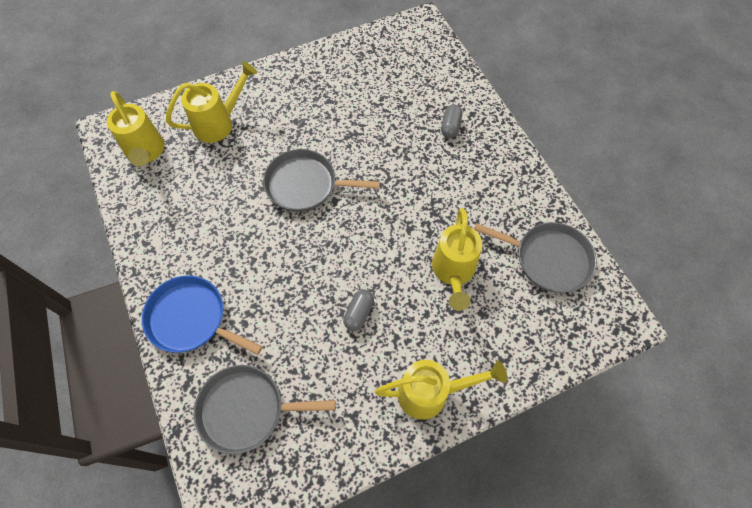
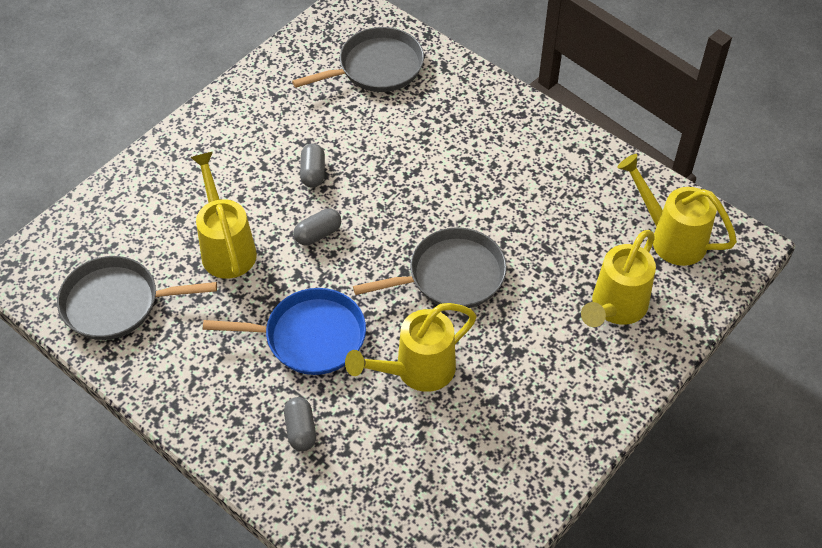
camera: 155 degrees right, 10 degrees down
(191, 319) = (479, 109): blue pan -> blue pan (309, 337)
(380, 255) = (318, 234): none -> grey capsule
(431, 393) = (209, 137): yellow watering can -> yellow watering can (417, 371)

